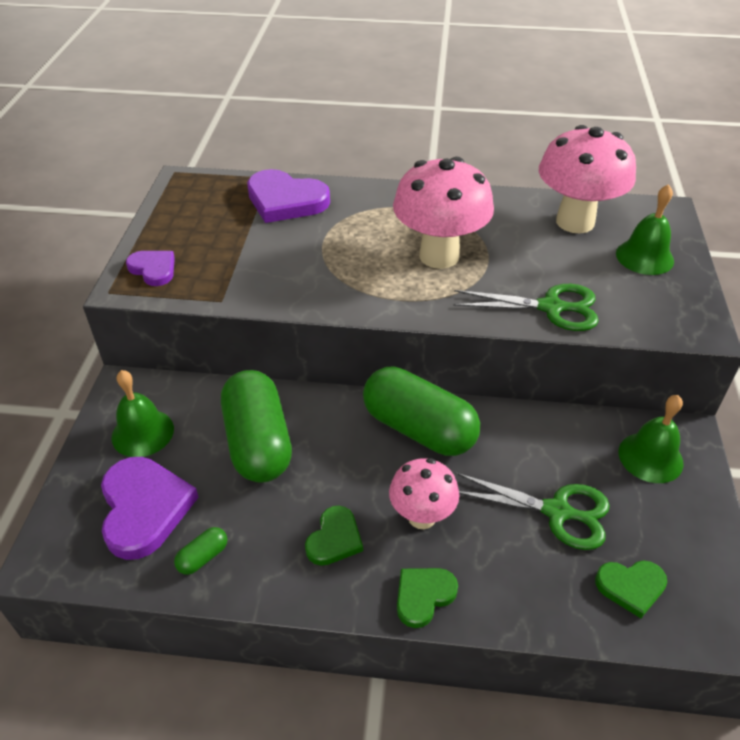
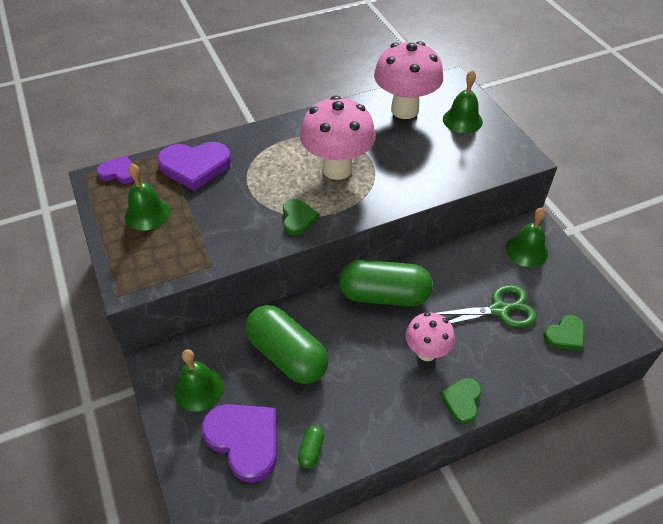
camera: 30 degrees left, 5 degrees up
(153, 269) = (138, 262): purple heart -> purple heart (119, 172)
(201, 227) = (147, 213): none -> green bell
(334, 539) = (385, 394): green heart -> green heart (298, 218)
(551, 307) = (433, 178): green scissors -> none

